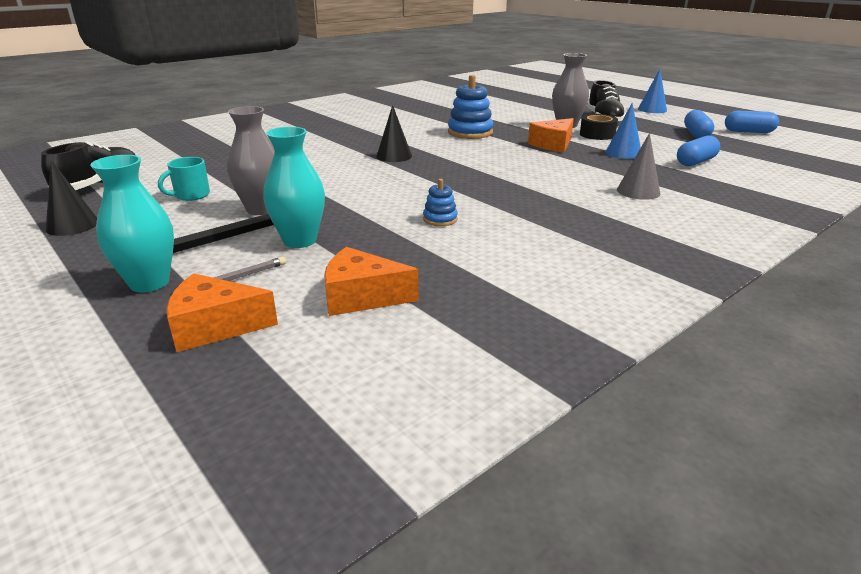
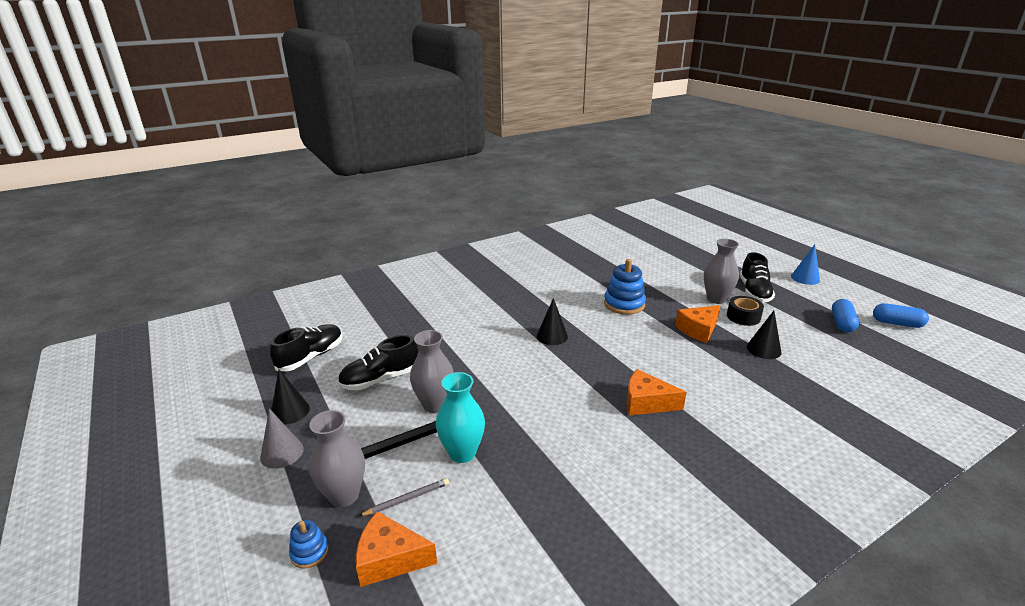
camera: 10 degrees right, 0 degrees up
(149, 283) = (344, 495): turquoise vase -> grey vase
(191, 195) = (380, 379): turquoise mug -> black shoe
(361, 297) = (505, 537): orange cheese -> orange cheese (646, 403)
(440, 219) = (581, 435): blue stacking toy -> blue stacking toy (309, 552)
(623, 153) = (763, 349): blue cone -> black cone
(638, 191) = (767, 412): grey cone -> grey cone (282, 453)
(695, 162) = (832, 370): blue capsule -> none

